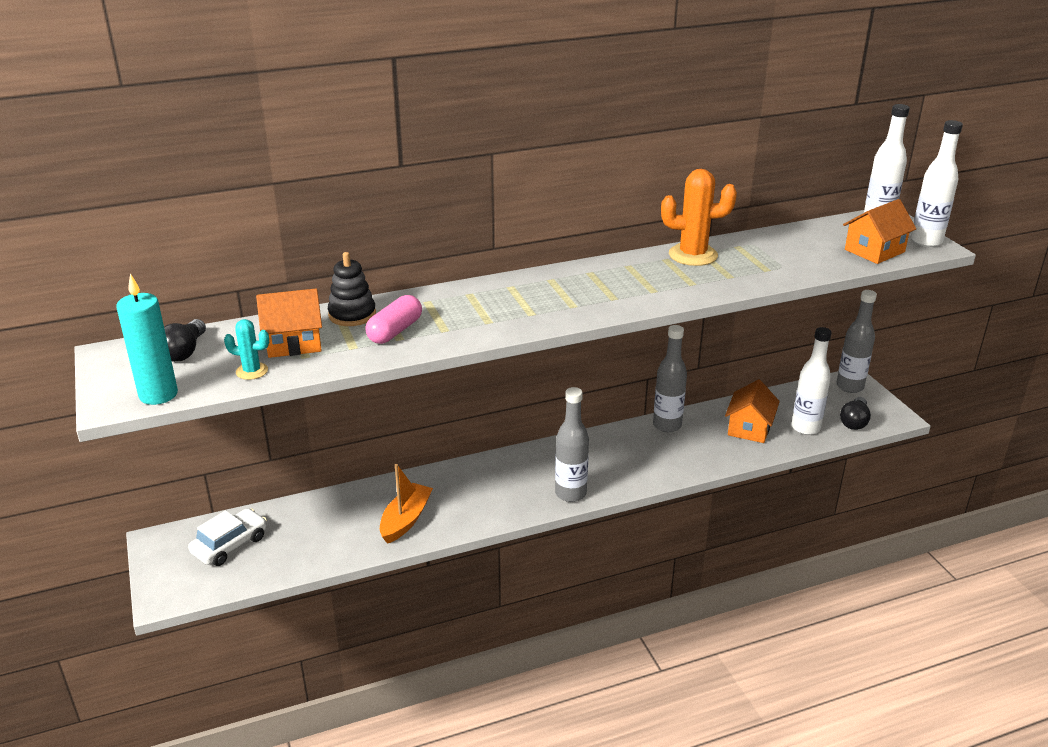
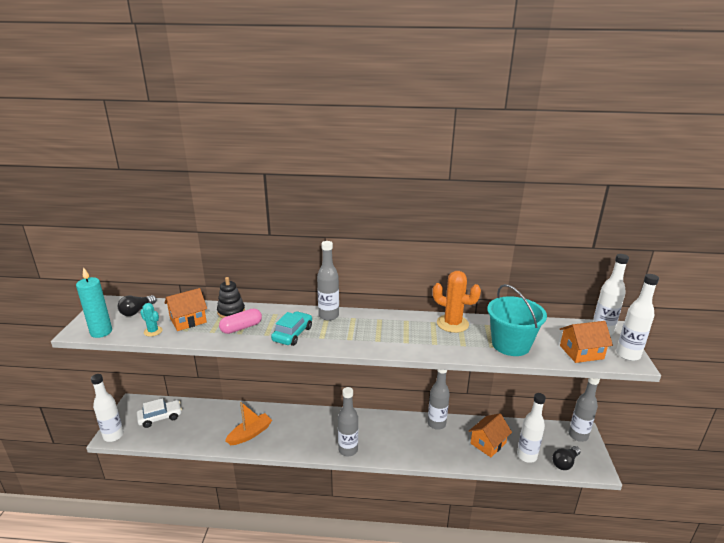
camera: 25 degrees right, 5 degrees down
(169, 595) = (113, 435): none -> white bottle
(294, 343) = (188, 320): orange house -> orange house turned 45 degrees counterclockwise
(484, 320) = (292, 334): none -> turquoise car
(511, 285) = (328, 316): none -> grey bottle
(787, 262) = (511, 344): none -> turquoise bucket

